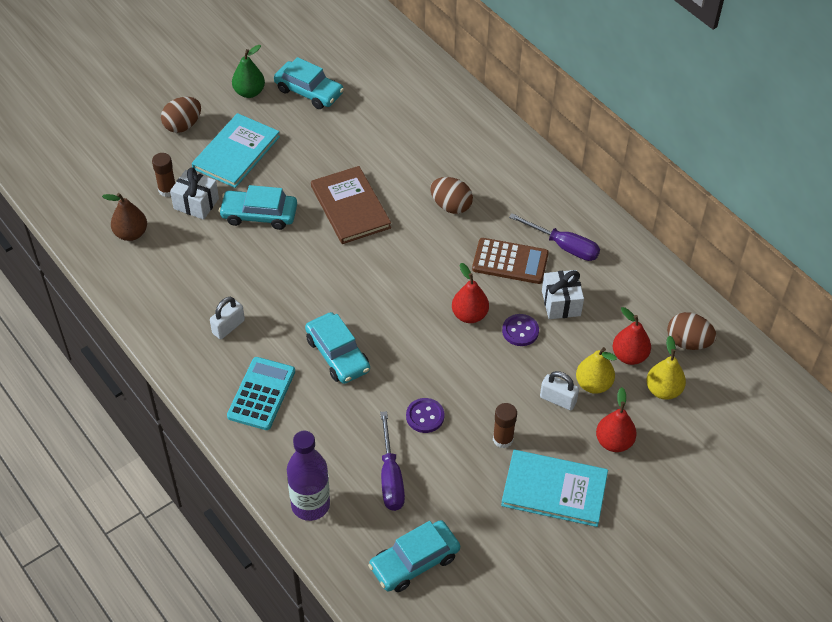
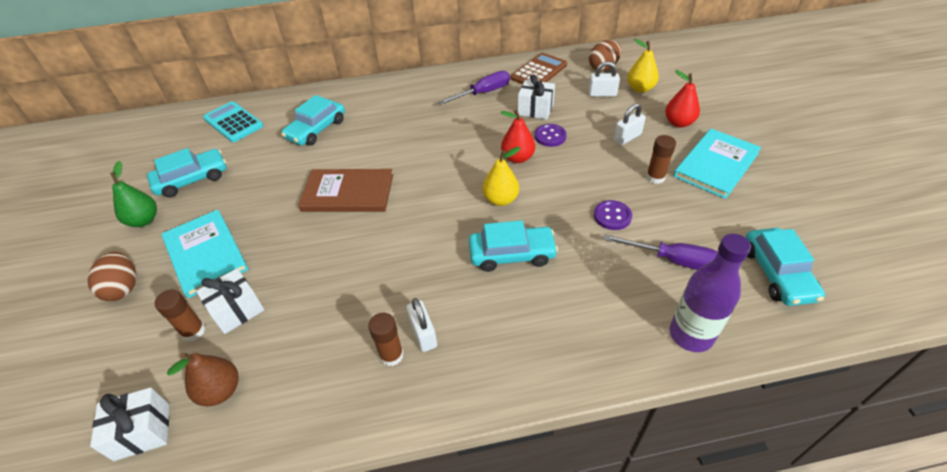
camera: 60 degrees left, 5 degrees down
(87, 211) = (142, 431): none -> white gift
(201, 315) = (391, 355): none -> brown glue stick
(259, 215) = (299, 260): turquoise car -> turquoise car (316, 129)
(261, 394) = (529, 332): turquoise calculator -> turquoise calculator (233, 122)
(451, 206) = (399, 135): brown egg -> none
(510, 262) = (478, 122): brown calculator -> brown calculator (539, 72)
(593, 384) = (620, 117): yellow pear -> yellow pear (501, 200)
(629, 356) = (602, 94): red pear -> white padlock

